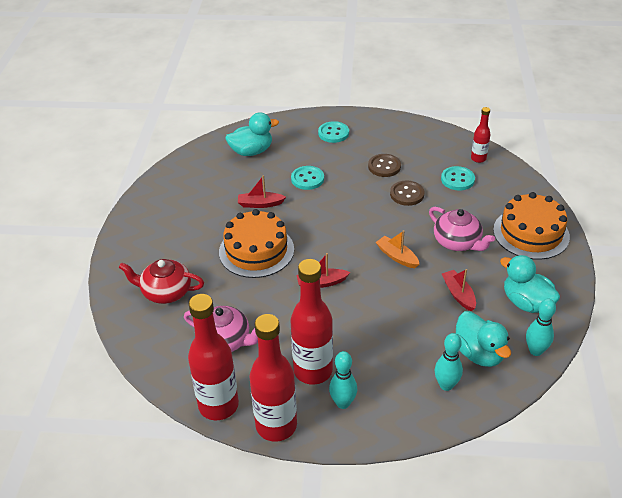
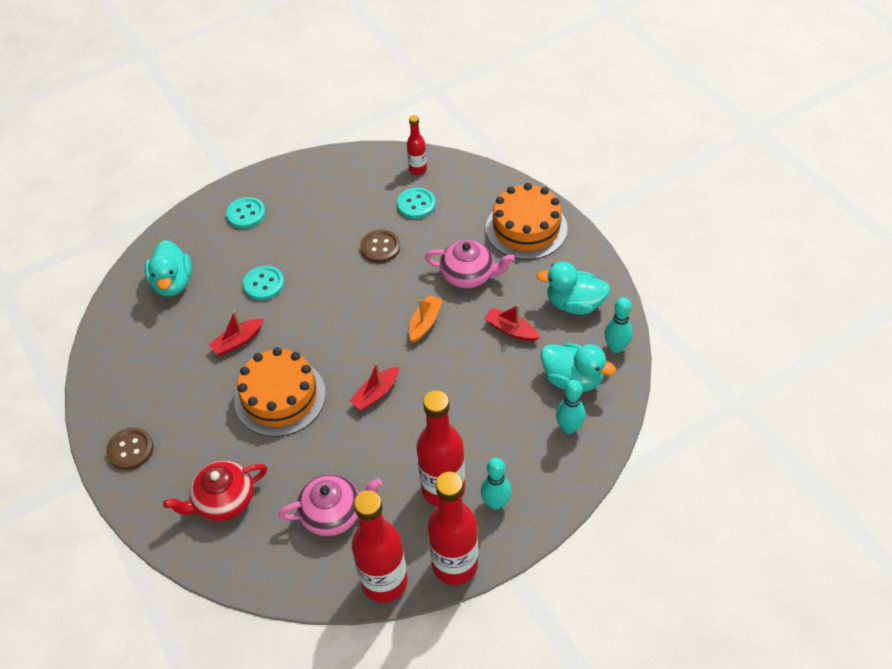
camera: 35 degrees left, 10 degrees up
(251, 151) = (173, 283): turquoise duck -> turquoise duck turned 135 degrees clockwise
(384, 166) = (332, 227): brown button -> brown button (130, 450)
(397, 256) = (425, 323): orange boat -> orange boat turned 105 degrees clockwise

